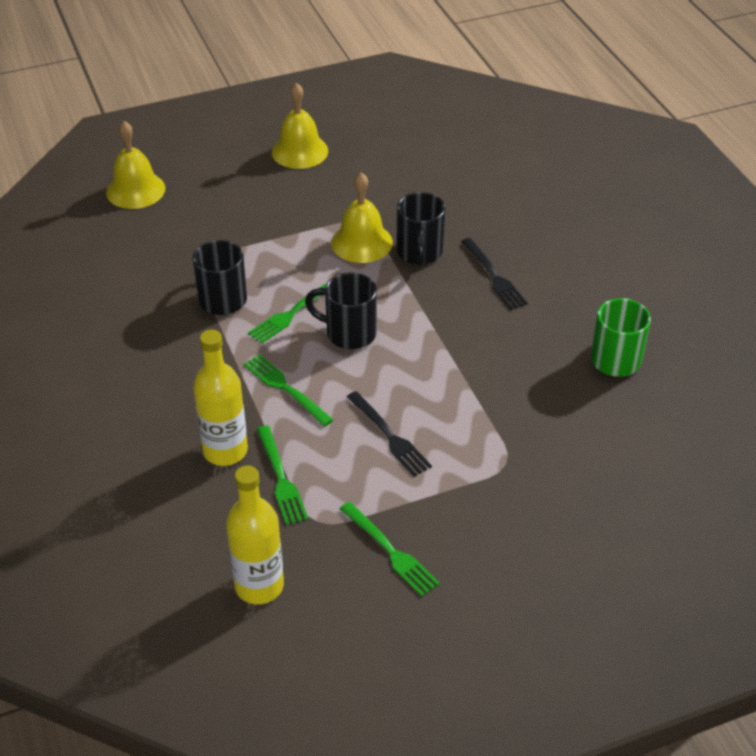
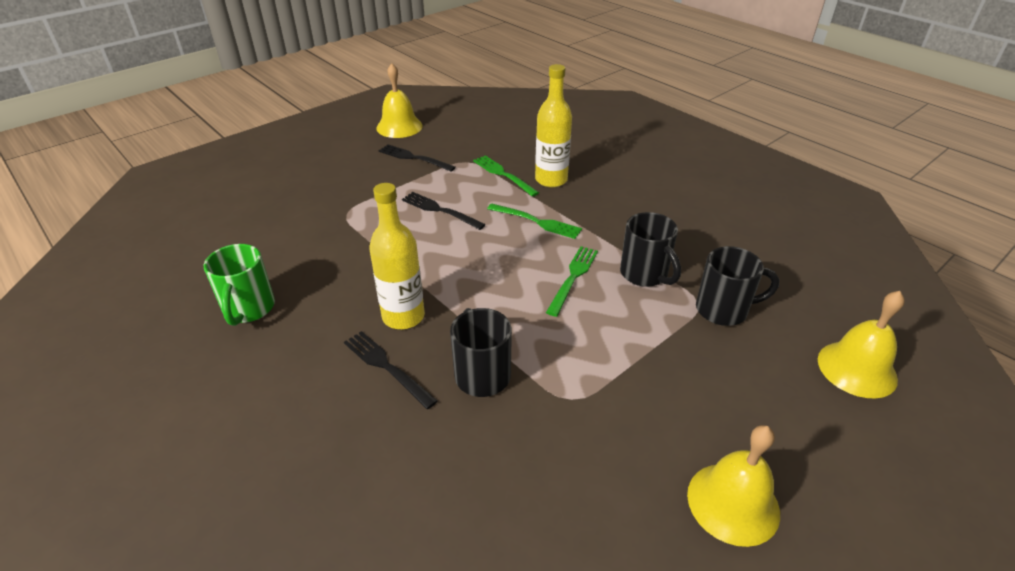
camera: 160 degrees right, 5 degrees down
(259, 586) = (484, 133): yellow bottle -> yellow bottle (403, 316)
(349, 333) = (511, 272): black mug -> black mug (723, 310)
(362, 242) = (553, 370): yellow bell -> yellow bell (399, 127)
(391, 551) = (413, 158): green fork -> black fork

